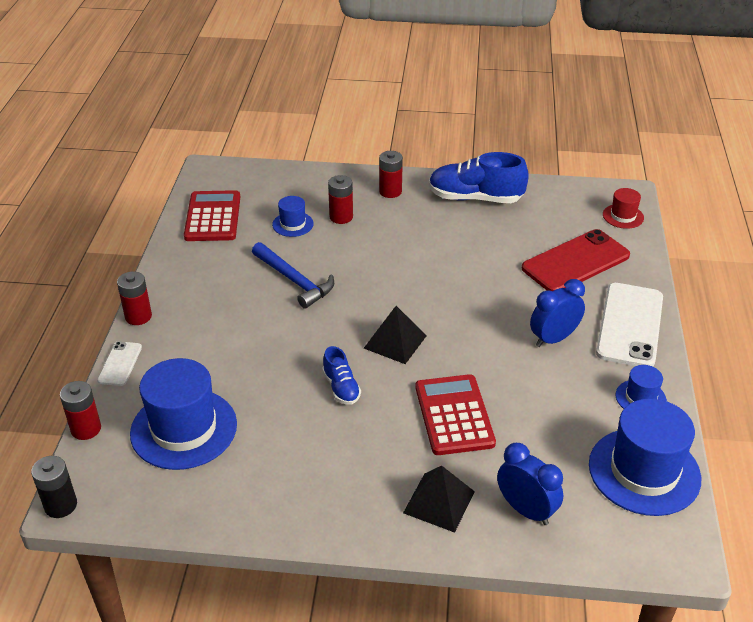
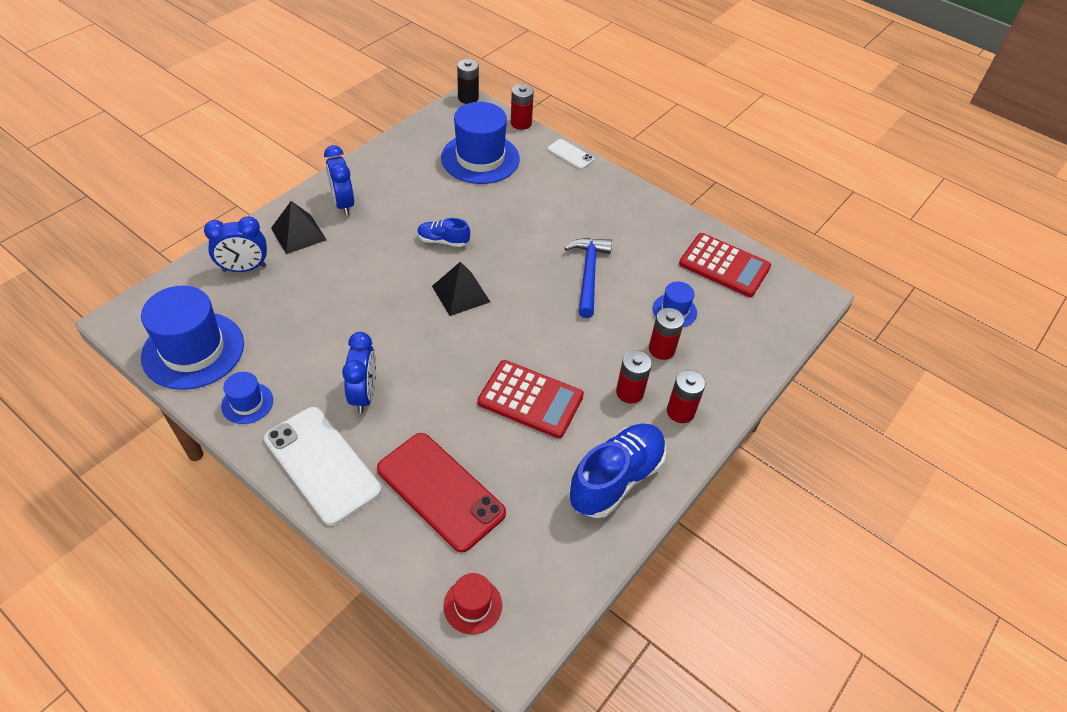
camera: 120 degrees right, 10 degrees up
(138, 316) = (616, 179): red battery -> red battery (629, 392)
(295, 281) = (588, 274): blue hammer -> blue hammer turned 105 degrees clockwise
(360, 496) = (343, 204): none -> blue clock
(454, 415) = (355, 282): red calculator -> red calculator (530, 399)
(576, 262) = (440, 491): red phone -> red phone turned 45 degrees counterclockwise

